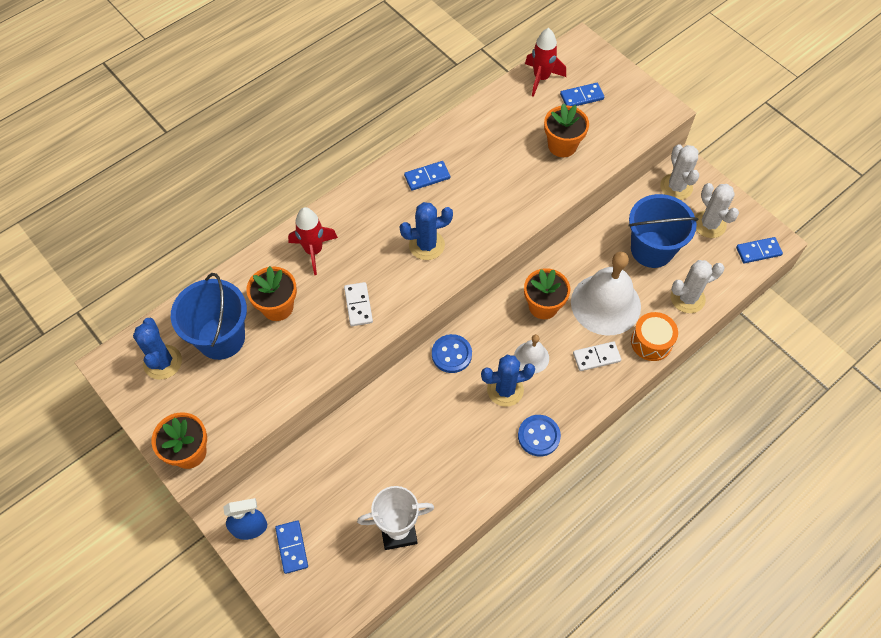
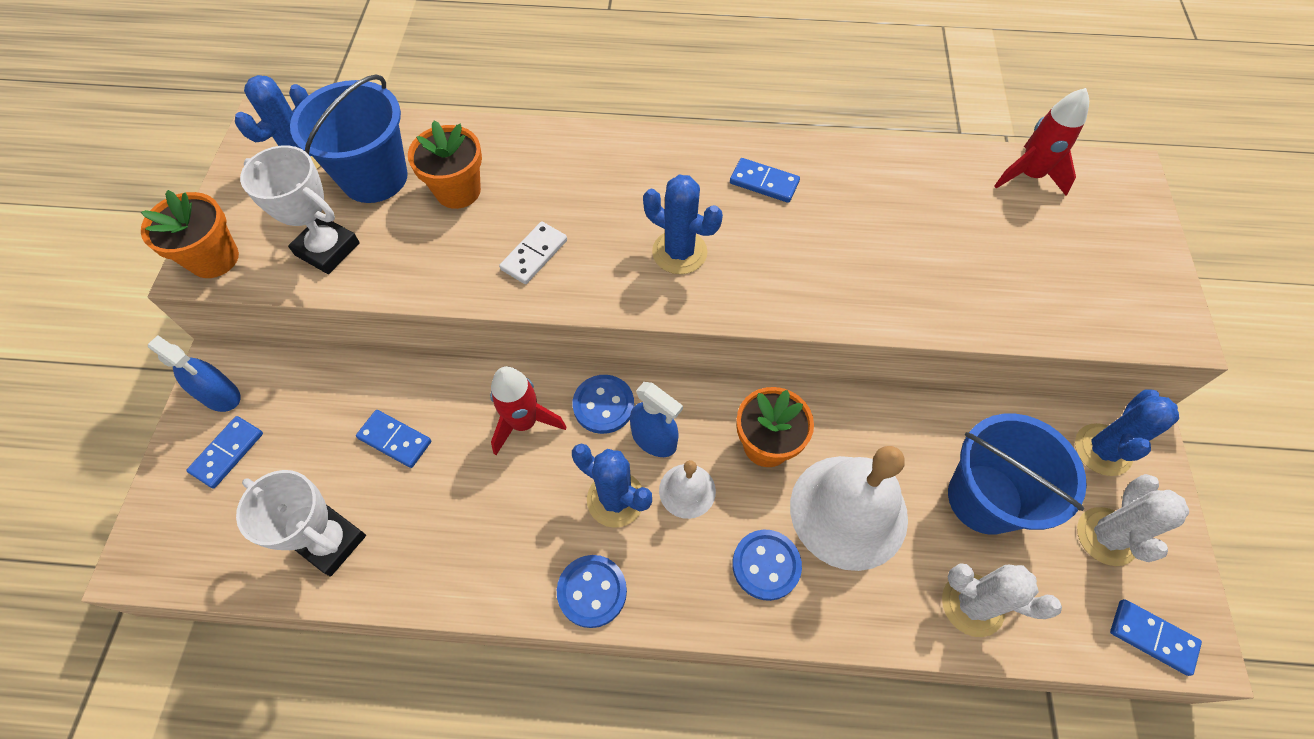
camera: 45 degrees right, 0 degrees up
(246, 394) = (327, 249): none -> white trophy
(314, 251) = (557, 166): red rocket -> red rocket (524, 423)
(492, 348) = (654, 439): none -> blue spray bottle
(562, 145) = (974, 268): orange flower pot -> none
(581, 97) = (1064, 232): blue domino -> blue domino (395, 439)
(596, 357) = (766, 565): white domino -> blue button
(651, 342) = (860, 614): orange drum -> none
(676, 187) = (1102, 450): white cactus -> blue cactus

